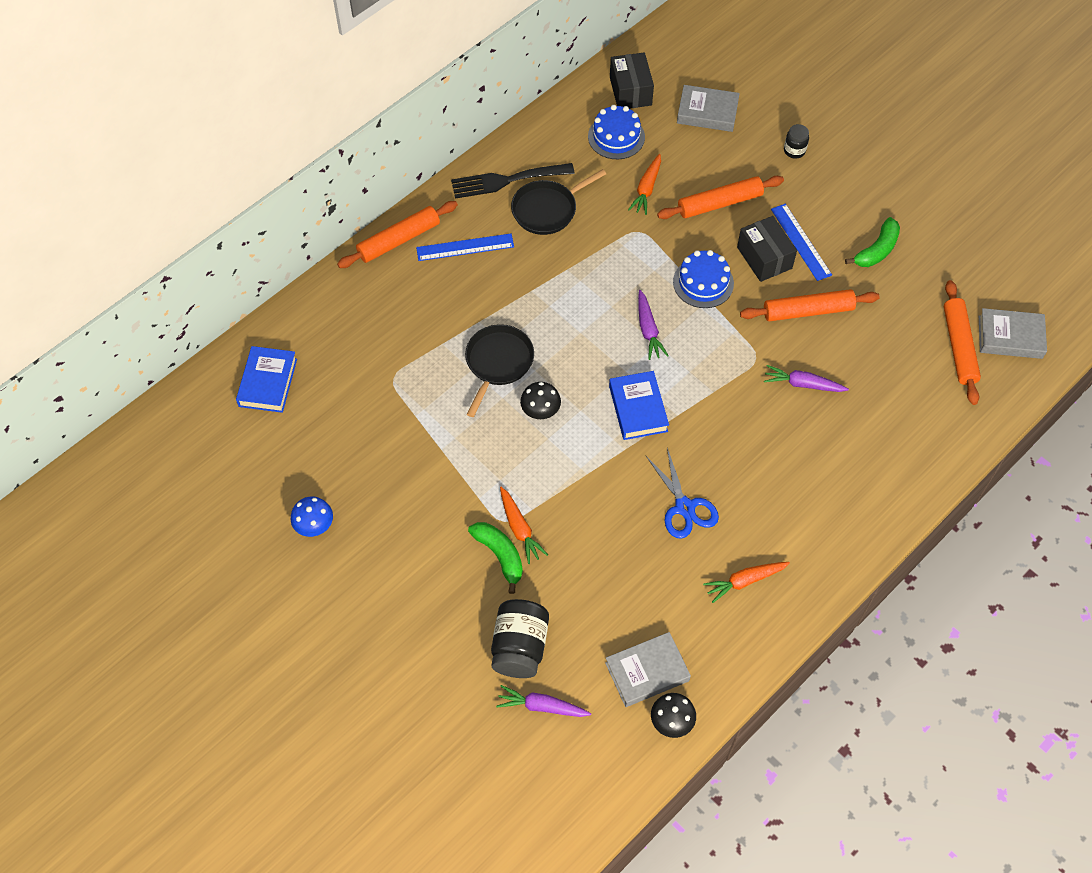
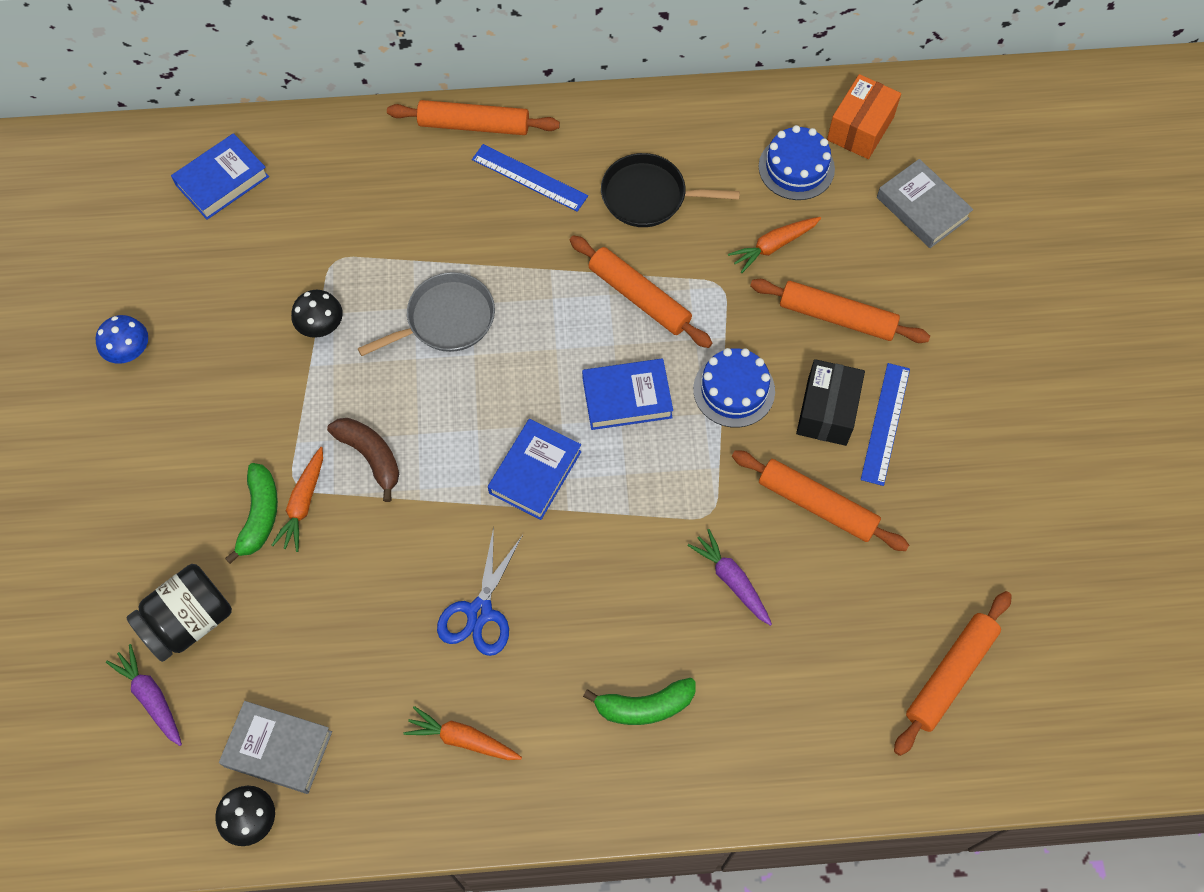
camera: 40 degrees right, 5 degrees up
(498, 362) = (446, 319): black pan -> grey pan
(506, 180) = (637, 137): black fork -> none
(533, 472) = (370, 456): none -> brown banana
(540, 410) = (439, 399): black mushroom -> black mushroom (321, 325)
(599, 270) = (639, 297): none -> orange rolling pin
(630, 91) = (860, 128): black box -> orange box
(648, 330) = (627, 397): purple carrot -> blue book
(794, 150) = (979, 317): black jar -> none
(876, 250) = (963, 495): green banana -> green banana (644, 706)
(1010, 337) = (1023, 711): grey book -> none

